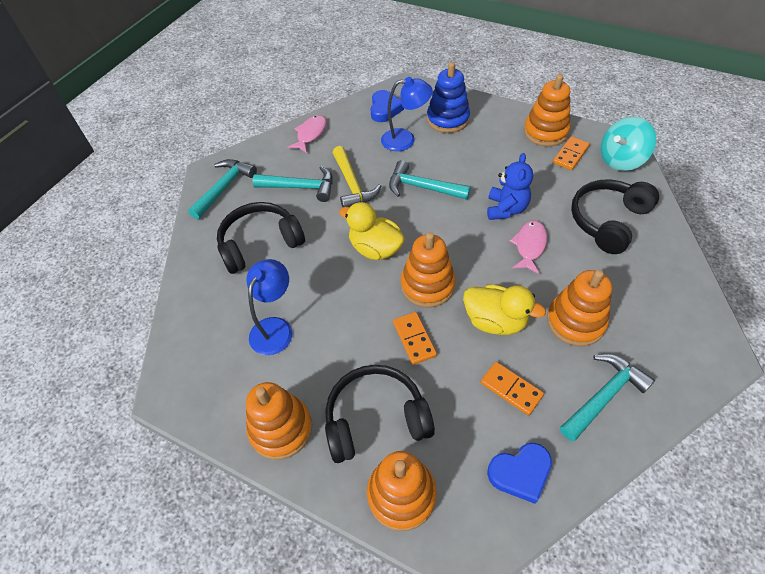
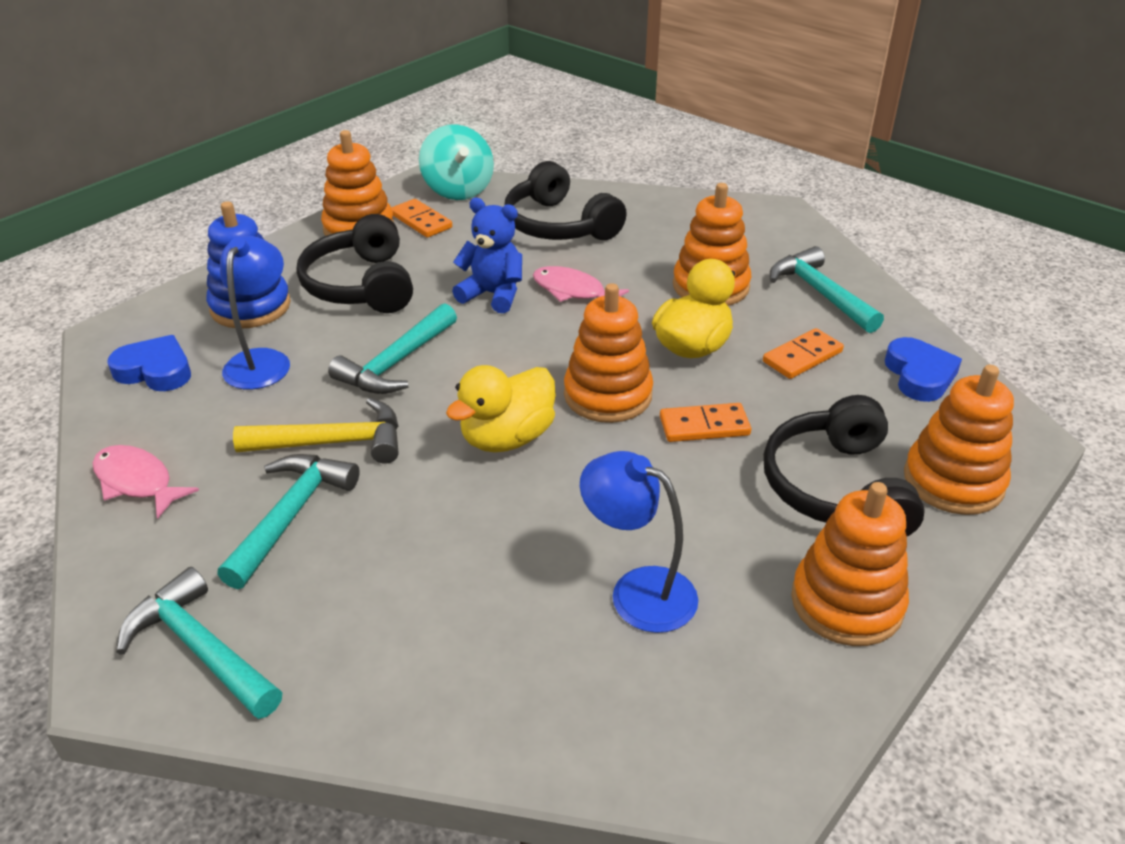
camera: 80 degrees left, 15 degrees down
(260, 243) = (415, 596): black headphones -> black headphones (361, 285)

